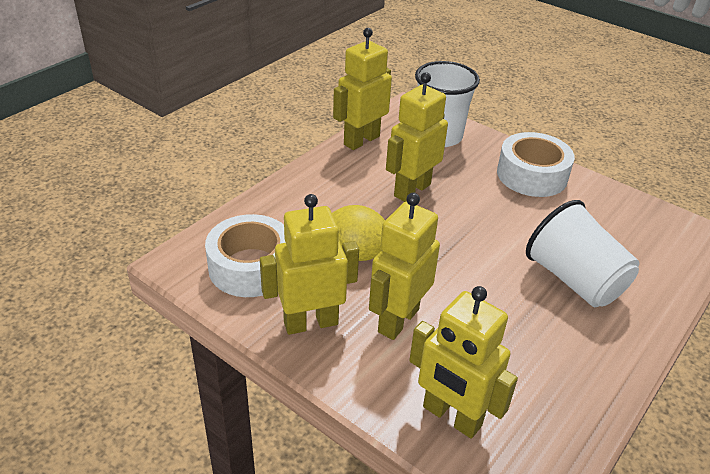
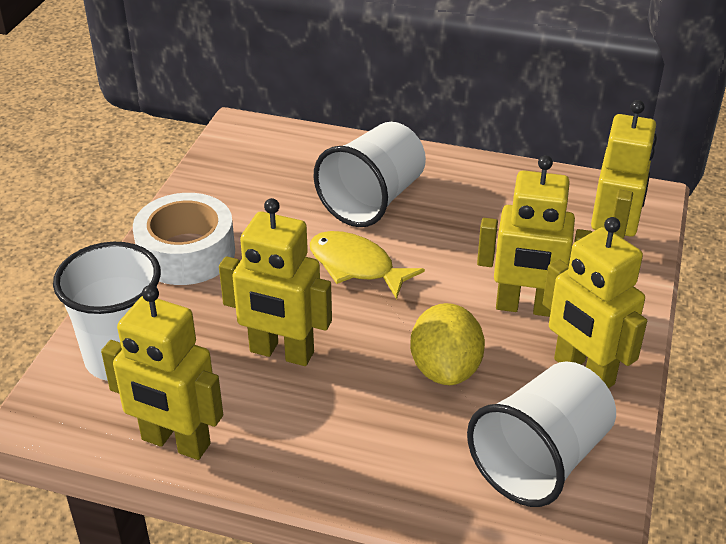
camera: 110 degrees left, 0 degrees up
(251, 267) = (540, 460): white tape -> white cup
(487, 245) = (356, 266): none -> yellow fish

